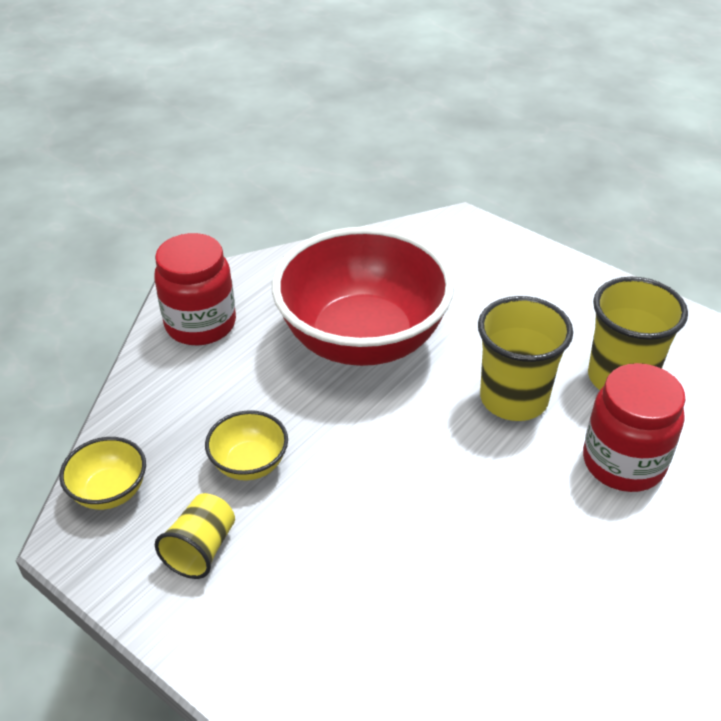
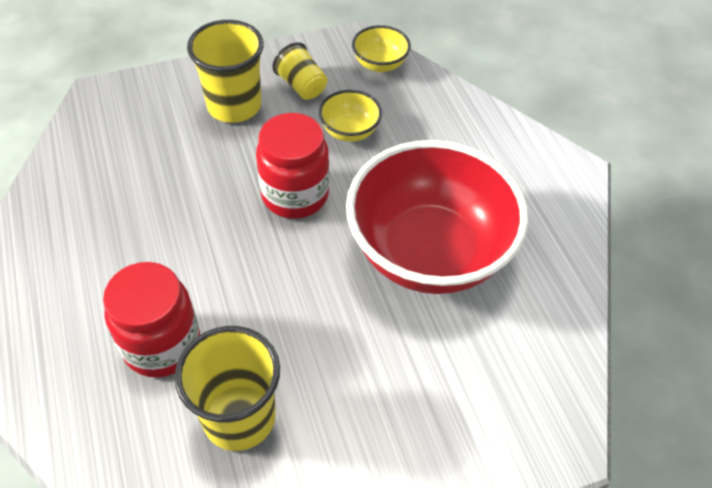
camera: 120 degrees right, 10 degrees up
(200, 324) = (518, 161): red jar -> red jar (295, 195)
(513, 399) = (284, 315): yellow cup -> yellow cup (234, 105)

